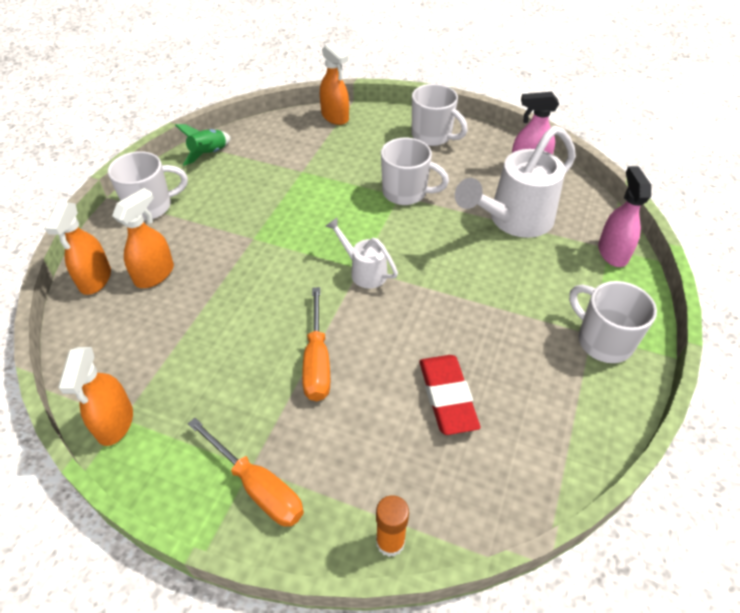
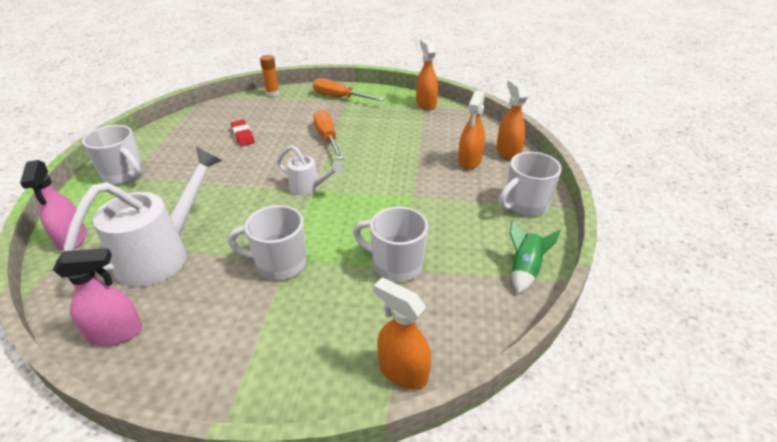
camera: 165 degrees right, 10 degrees down
(433, 136) = (246, 362): white mug -> white mug (396, 265)
(447, 397) = (243, 135): red eraser -> red eraser, size x0.66

